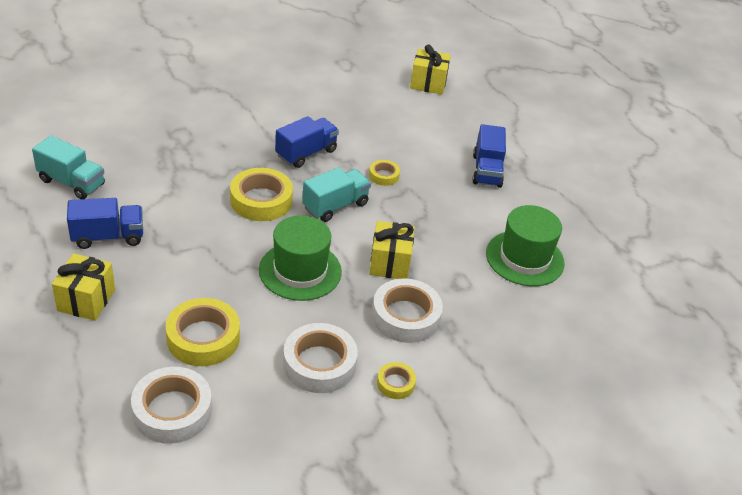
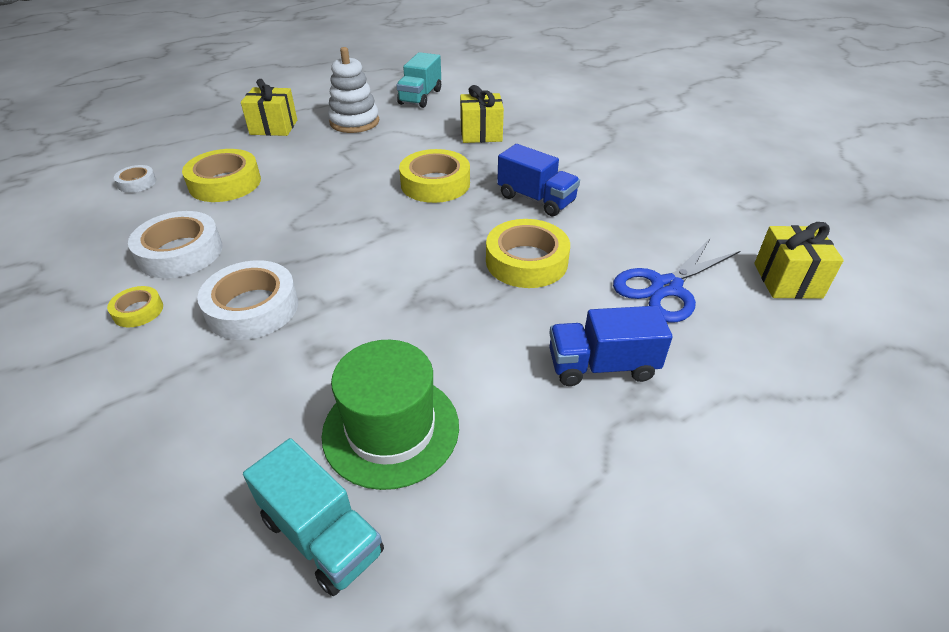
camera: 85 degrees right, 0 degrees up
(108, 237) = (354, 122): blue truck -> white stacking toy
(172, 411) = (137, 183): white tape -> white tape, size x0.52
(300, 271) = (326, 222): green hat -> none
(335, 206) = (446, 231): turquoise truck -> turquoise truck (322, 535)
(384, 176) = (526, 261): yellow tape -> yellow tape, size x1.93
(390, 263) = (350, 285): yellow gift -> yellow gift (481, 134)
(424, 127) = (666, 287): none -> blue scissors

